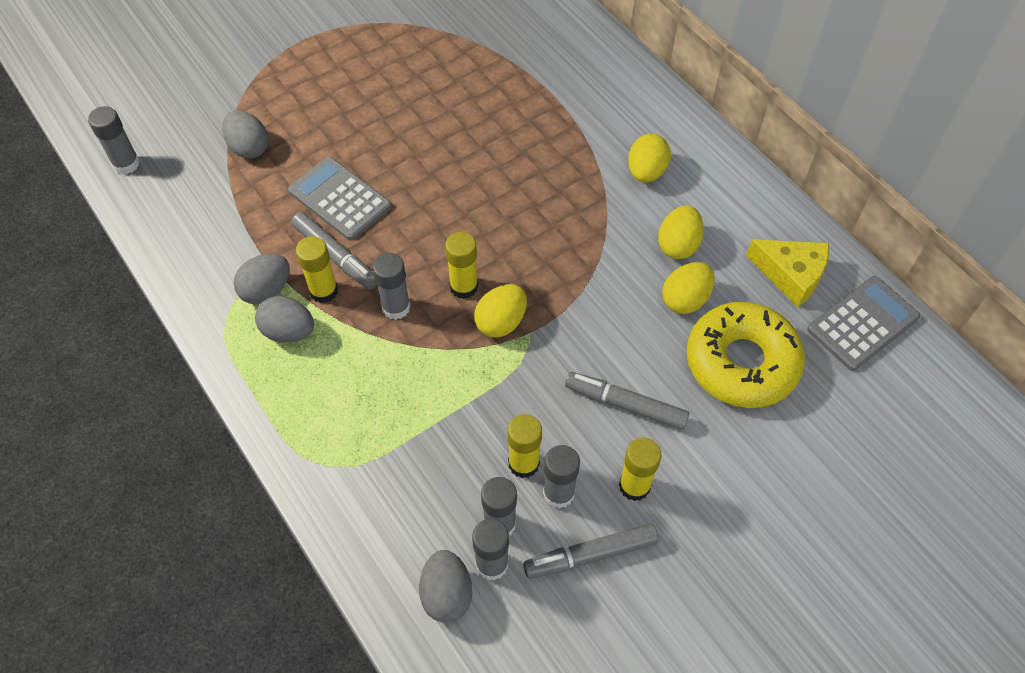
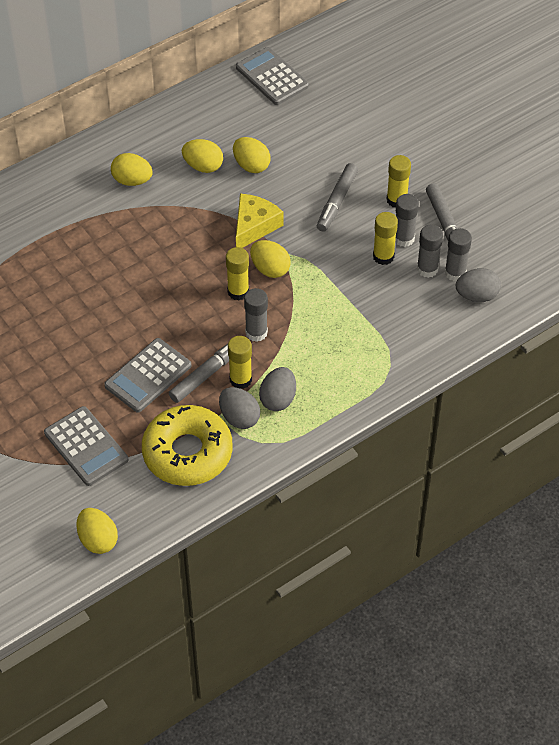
camera: 90 degrees left, 5 degrees down
(126, 164) = (98, 540): grey glue stick -> yellow egg
(249, 148) = (86, 446): grey egg -> grey calculator
(741, 362) = (303, 140): yellow donut -> yellow donut (187, 452)
(791, 275) = (231, 108): yellow cheese -> yellow cheese (254, 226)

